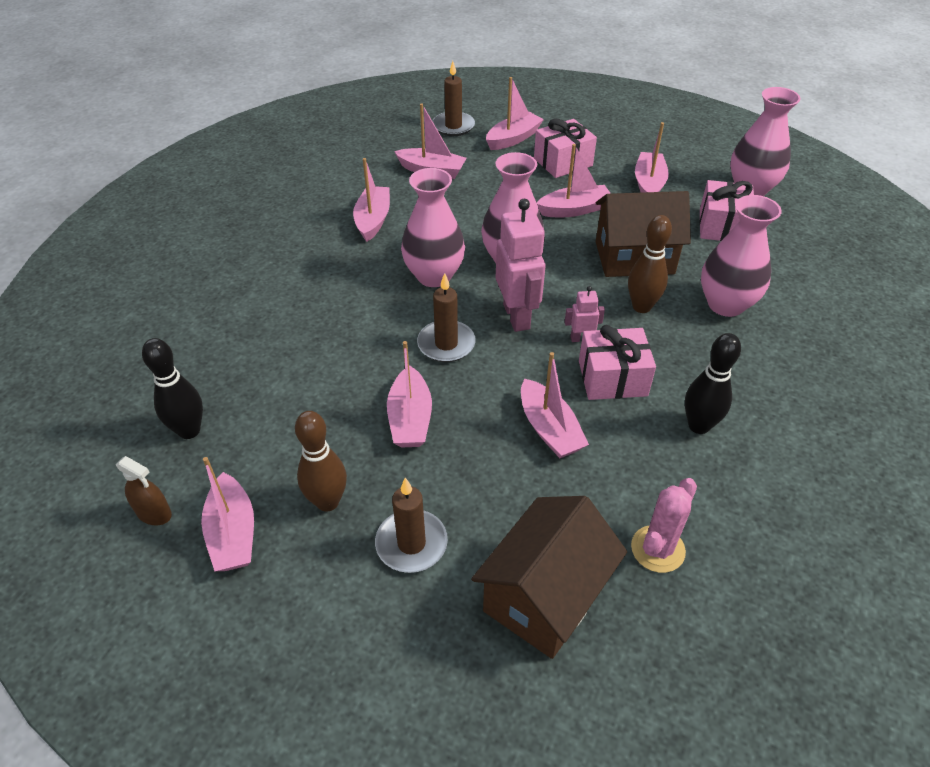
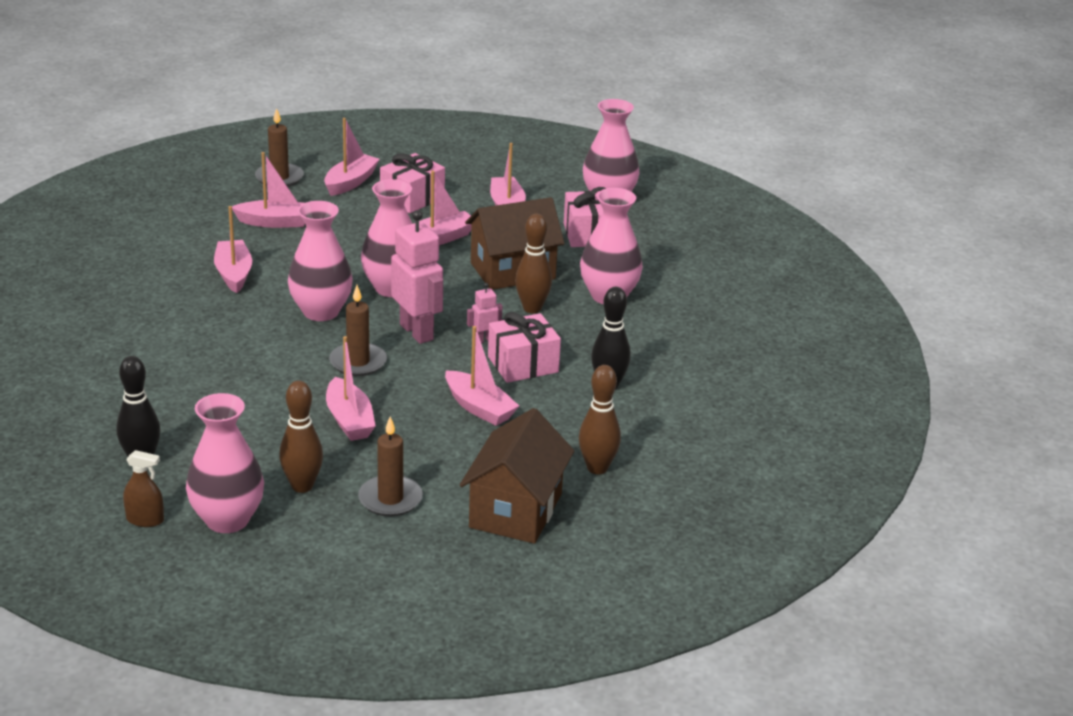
camera: 20 degrees left, 15 degrees down
(233, 533) = (227, 520): pink boat -> pink vase
(657, 549) = (597, 468): pink cactus -> brown bowling pin

